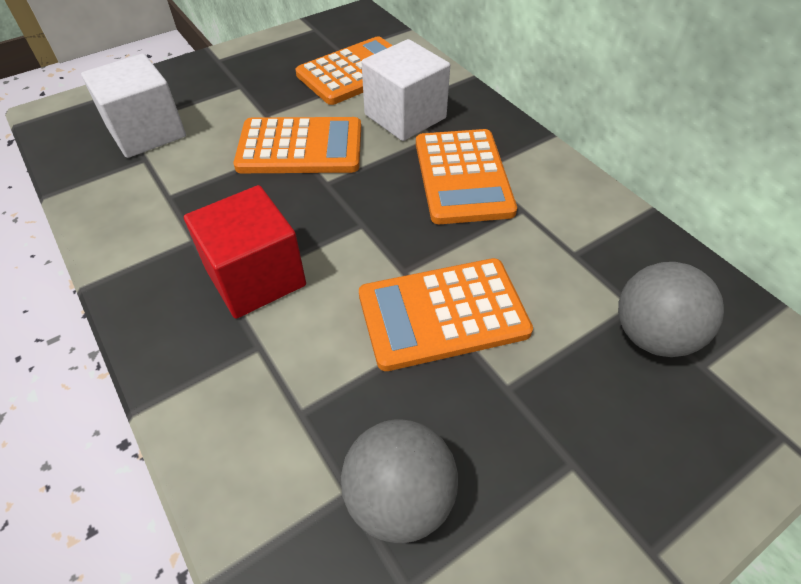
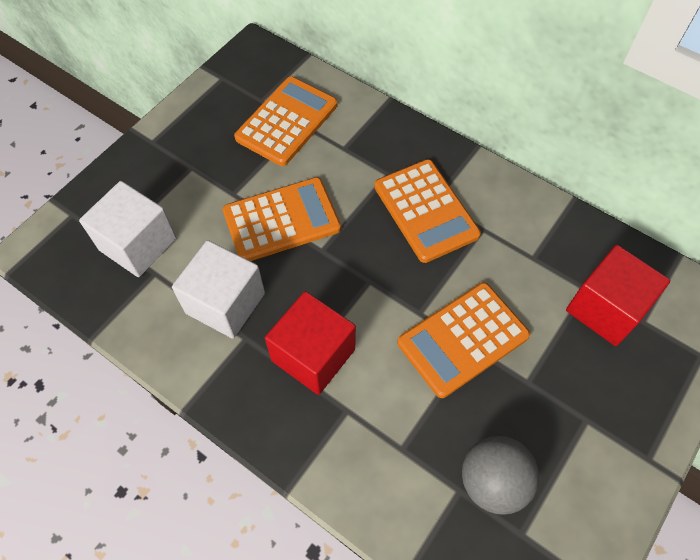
camera: 20 degrees left, 10 degrees up
(405, 116) = (352, 161): white cube -> white cube (225, 303)
(652, 335) = (605, 309): grey ball -> red cube

